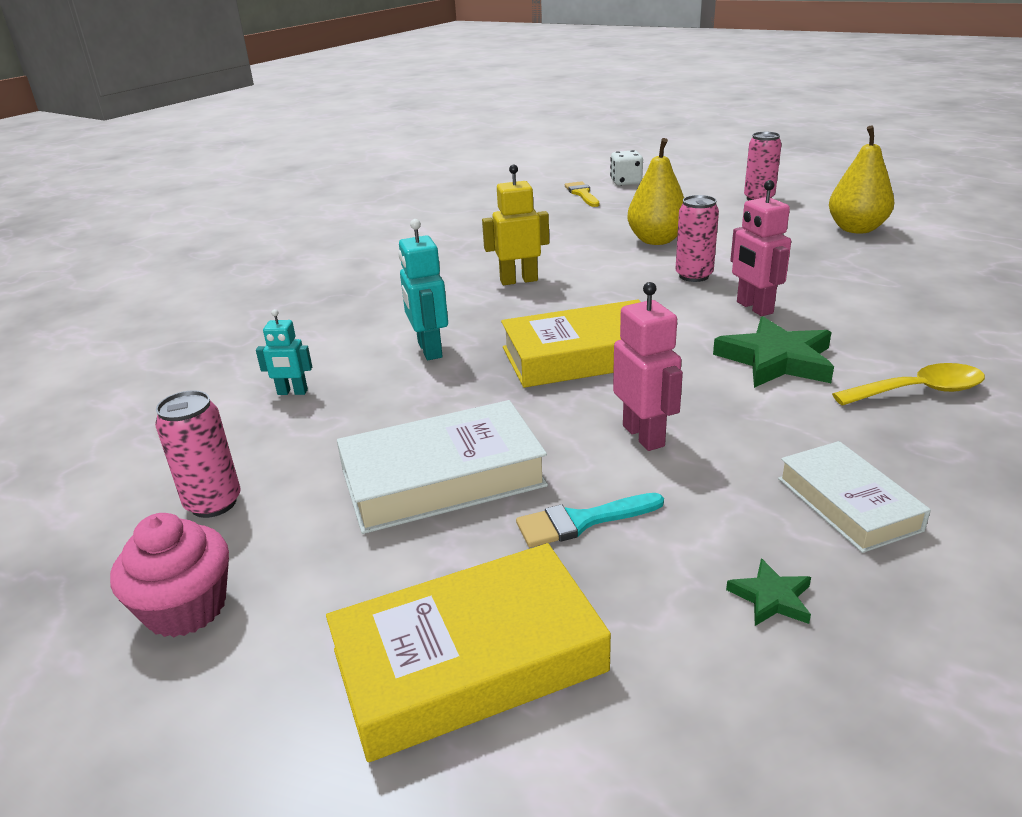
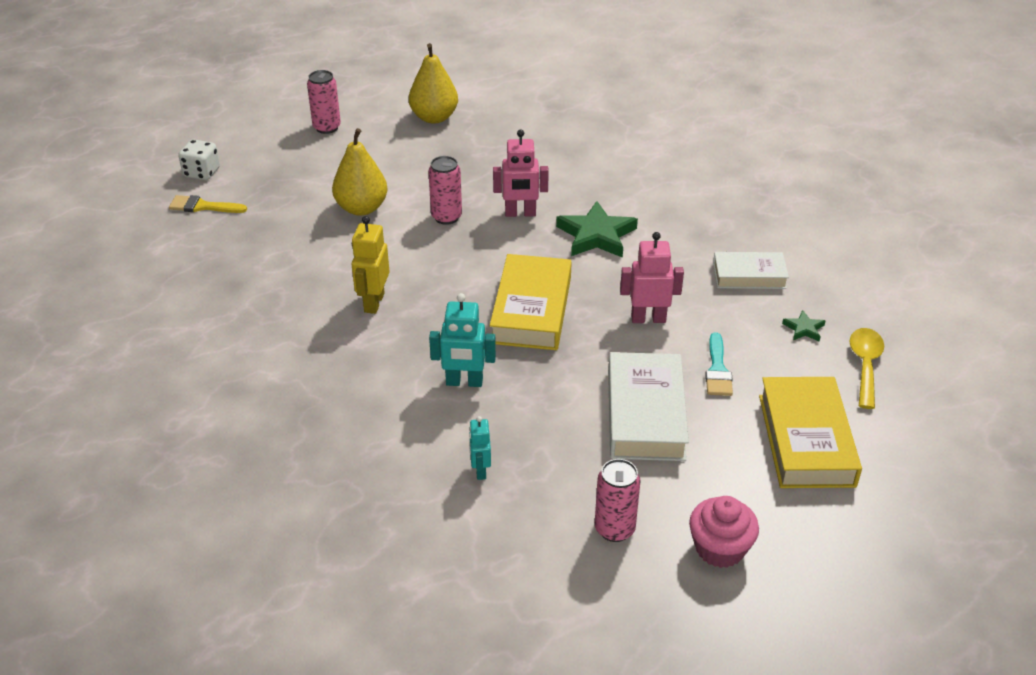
camera: 70 degrees left, 10 degrees up
(292, 392) = (480, 470): turquoise robot -> turquoise robot turned 150 degrees clockwise
(918, 391) = (665, 204): yellow spoon -> yellow spoon (865, 365)

